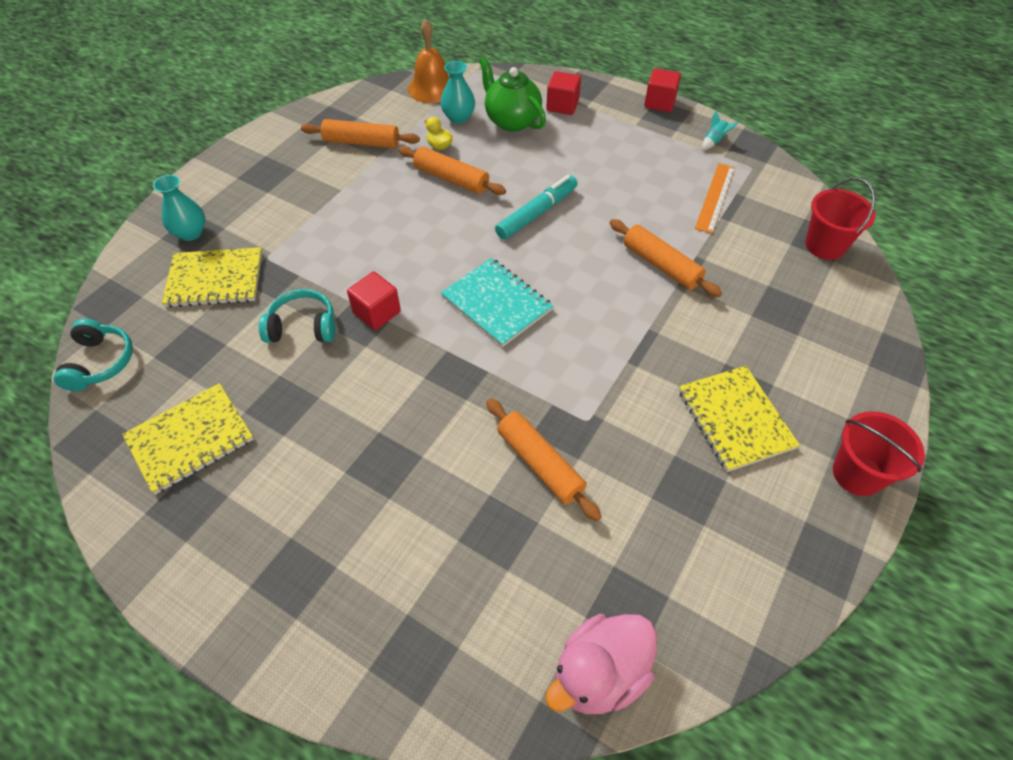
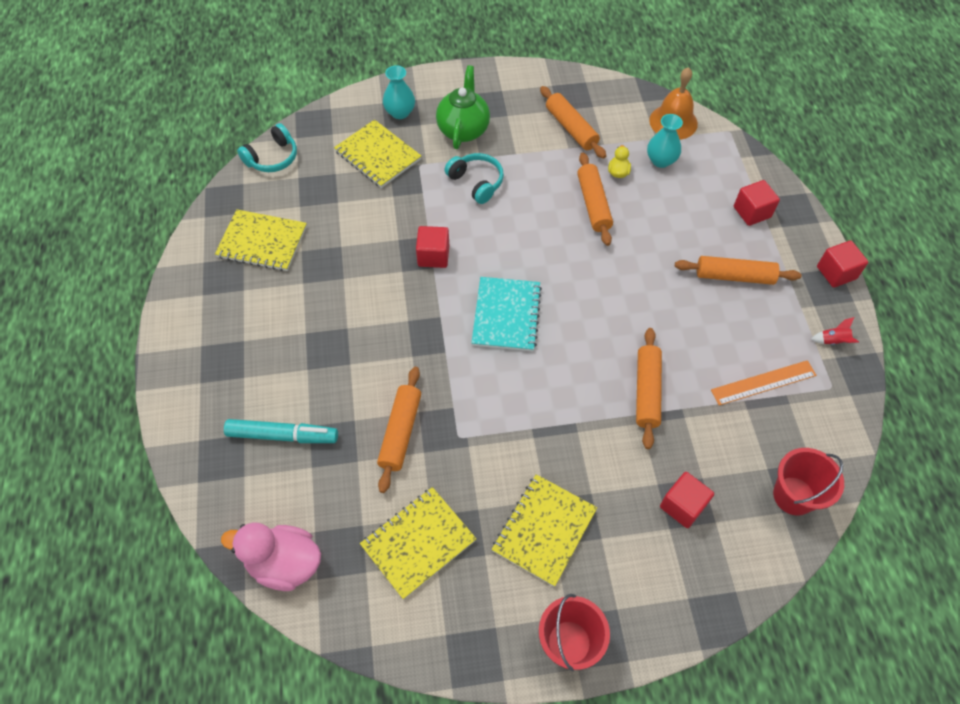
camera: 50 degrees right, 5 degrees up
(302, 327) = (385, 227): turquoise headphones -> turquoise headphones (476, 182)
(512, 121) = (695, 194): green teapot -> green teapot (463, 130)
(537, 213) = (615, 278): turquoise marker -> turquoise marker (282, 435)
(608, 150) = (734, 276): none -> orange rolling pin
(672, 527) = (418, 543): none -> yellow notebook
(714, 141) = (833, 341): turquoise rocket -> red rocket
(783, 313) = (682, 506): none -> red cube

